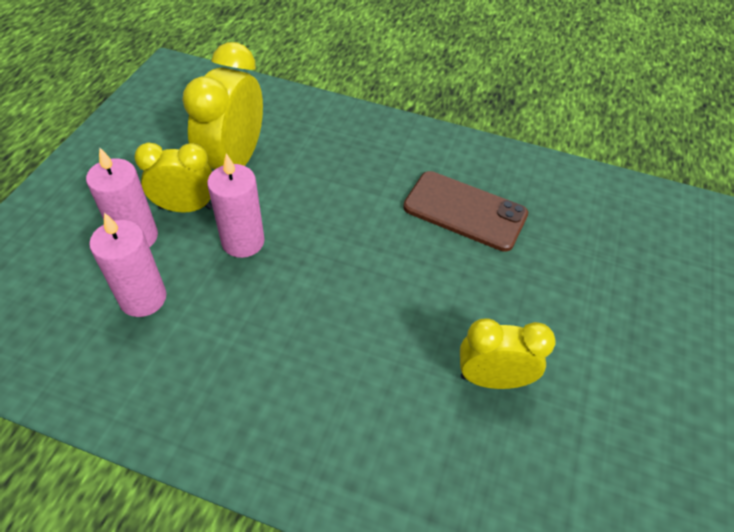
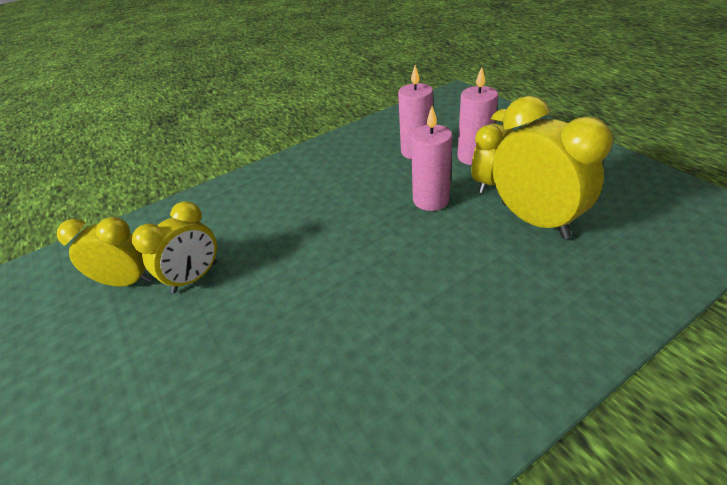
camera: 135 degrees right, 10 degrees down
(465, 211) = (343, 366): brown phone -> none
(554, 446) = (128, 281): none -> yellow clock

